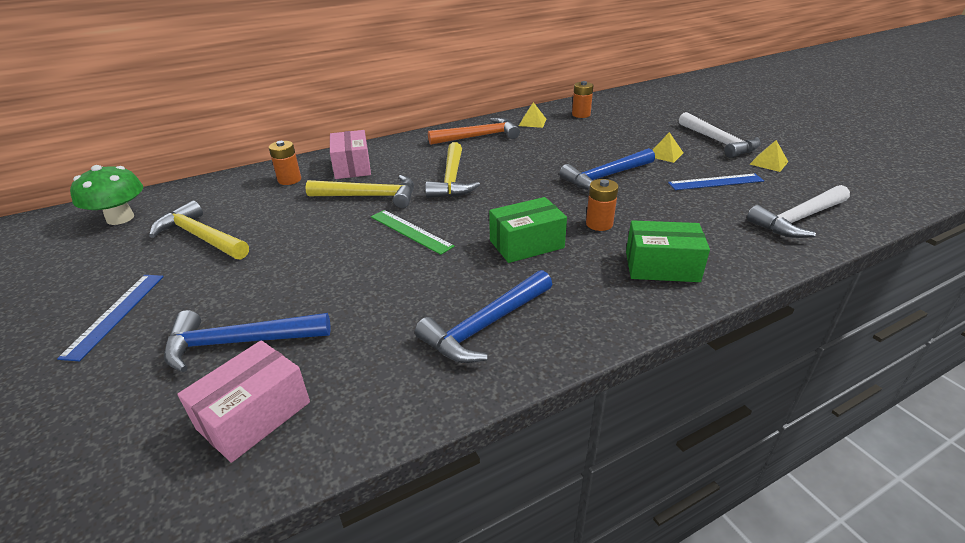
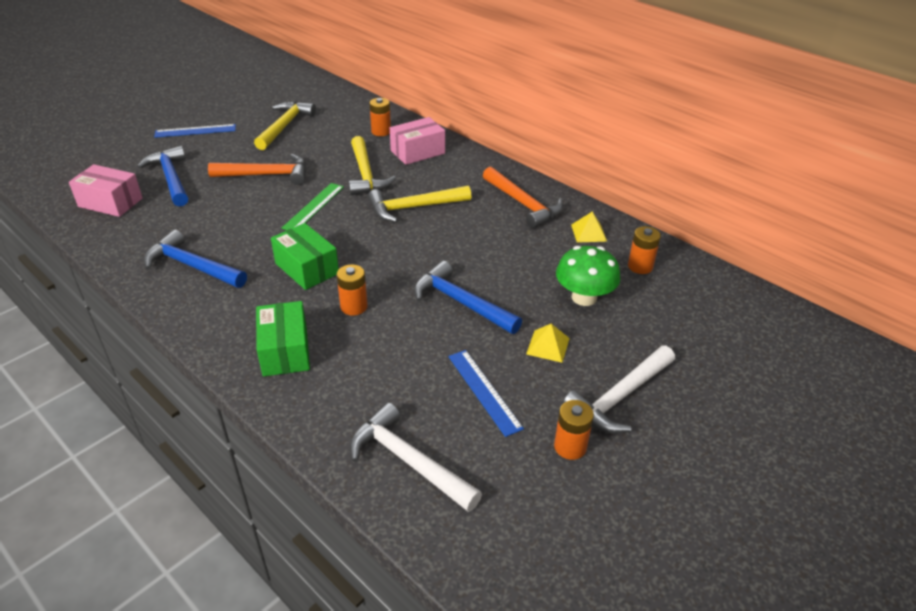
camera: 70 degrees right, 5 degrees up
(120, 218) = (301, 91): green mushroom -> green mushroom (584, 297)
(311, 258) = (266, 175): none -> orange hammer
(769, 163) = (570, 447): yellow pyramid -> orange battery

